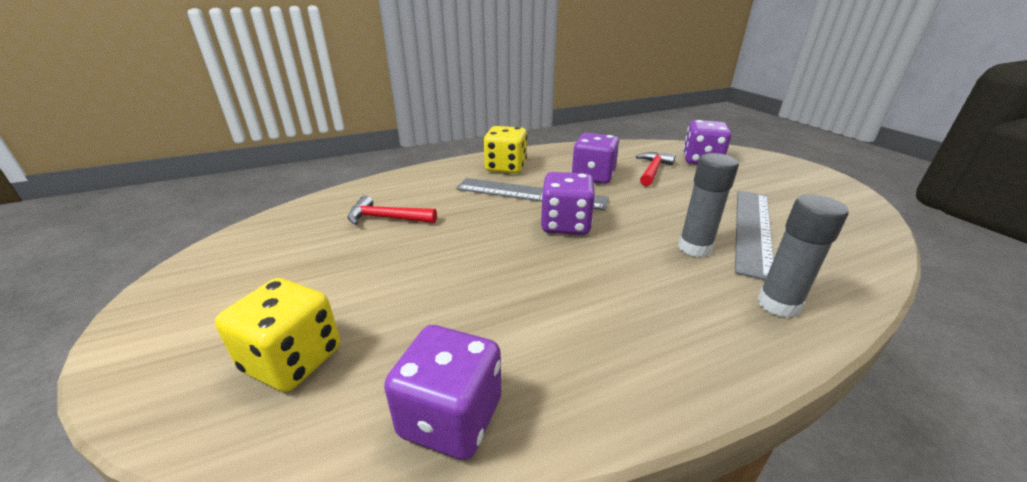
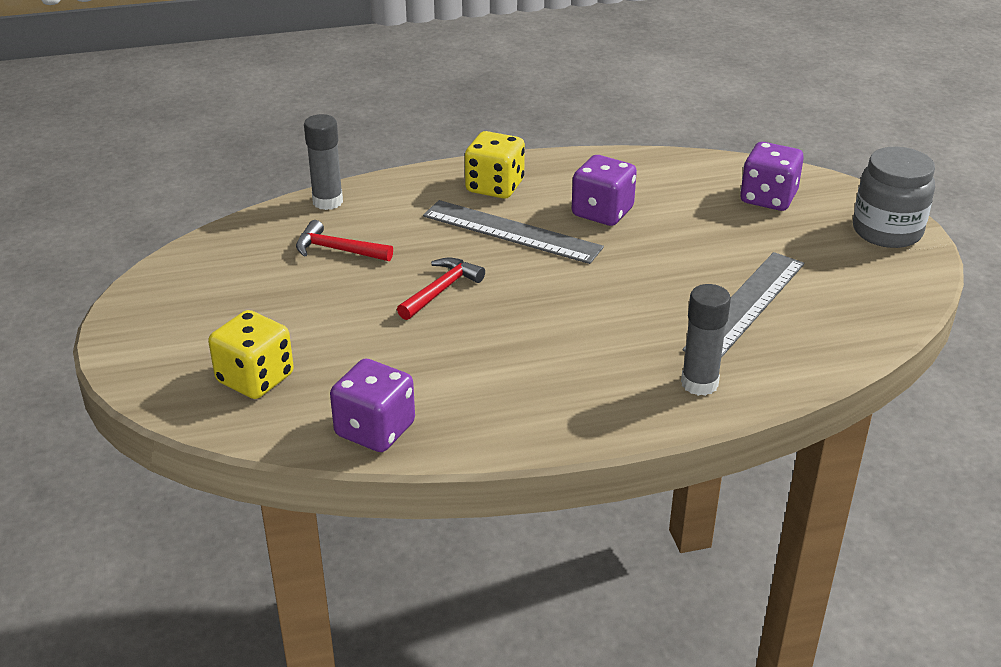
camera: 10 degrees right, 5 degrees up
(565, 225) = (535, 278): purple dice -> none
(653, 170) = (688, 209): red hammer -> red hammer (441, 290)
(694, 248) = (661, 320): grey glue stick -> grey glue stick (327, 202)
(799, 172) = (887, 231): none -> grey jar

